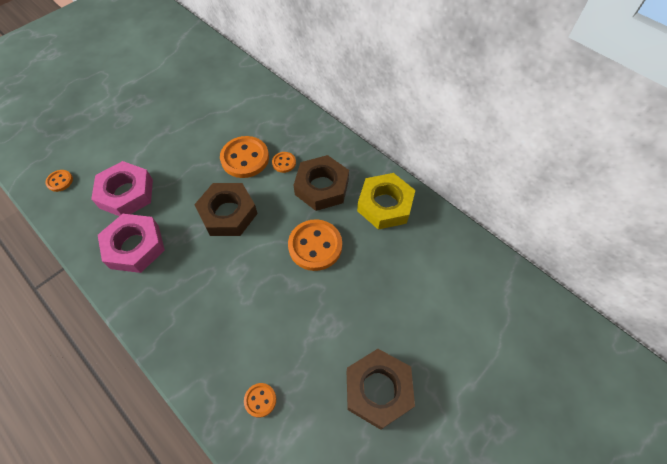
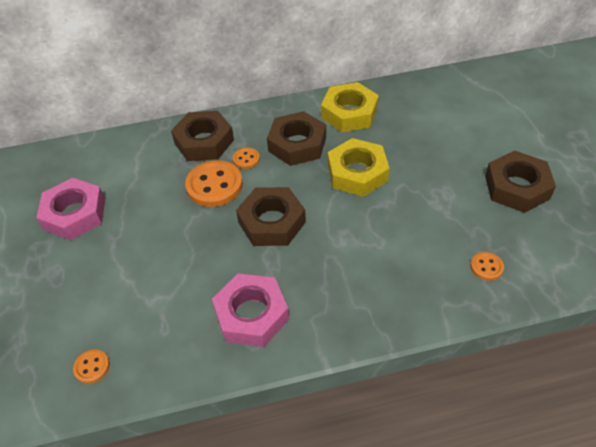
camera: 55 degrees left, 10 degrees down
(126, 193) = (171, 302): pink nut -> pink nut (75, 214)
(286, 127) = (204, 141): none -> brown nut
(315, 246) = (357, 173): orange button -> yellow nut

